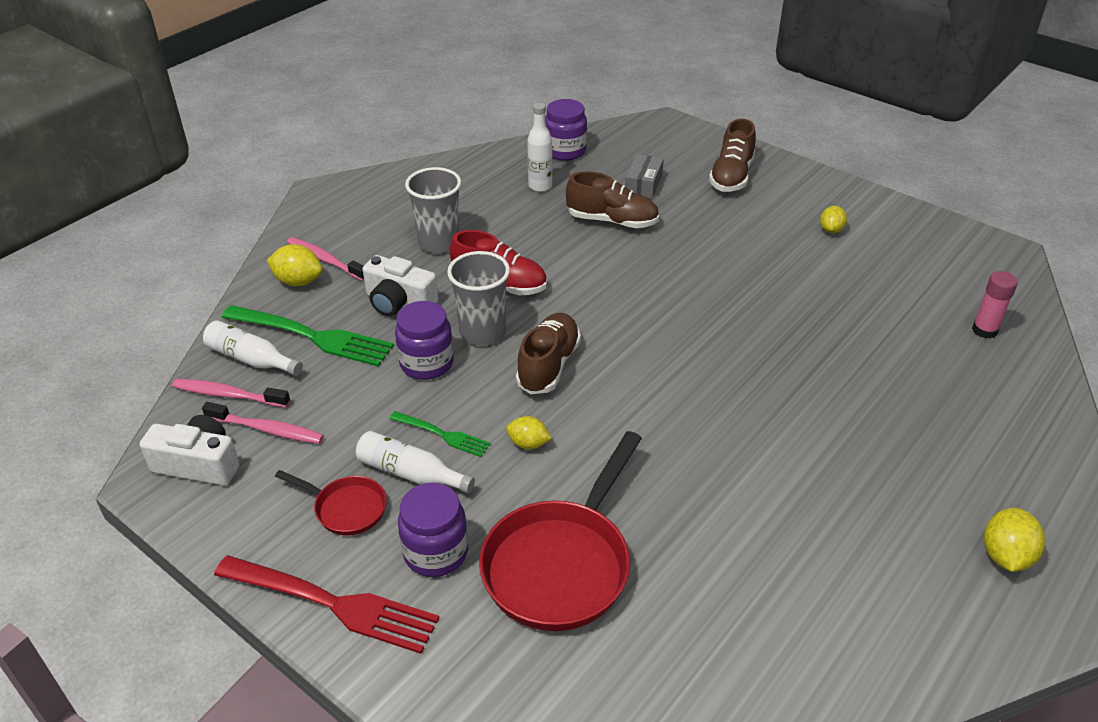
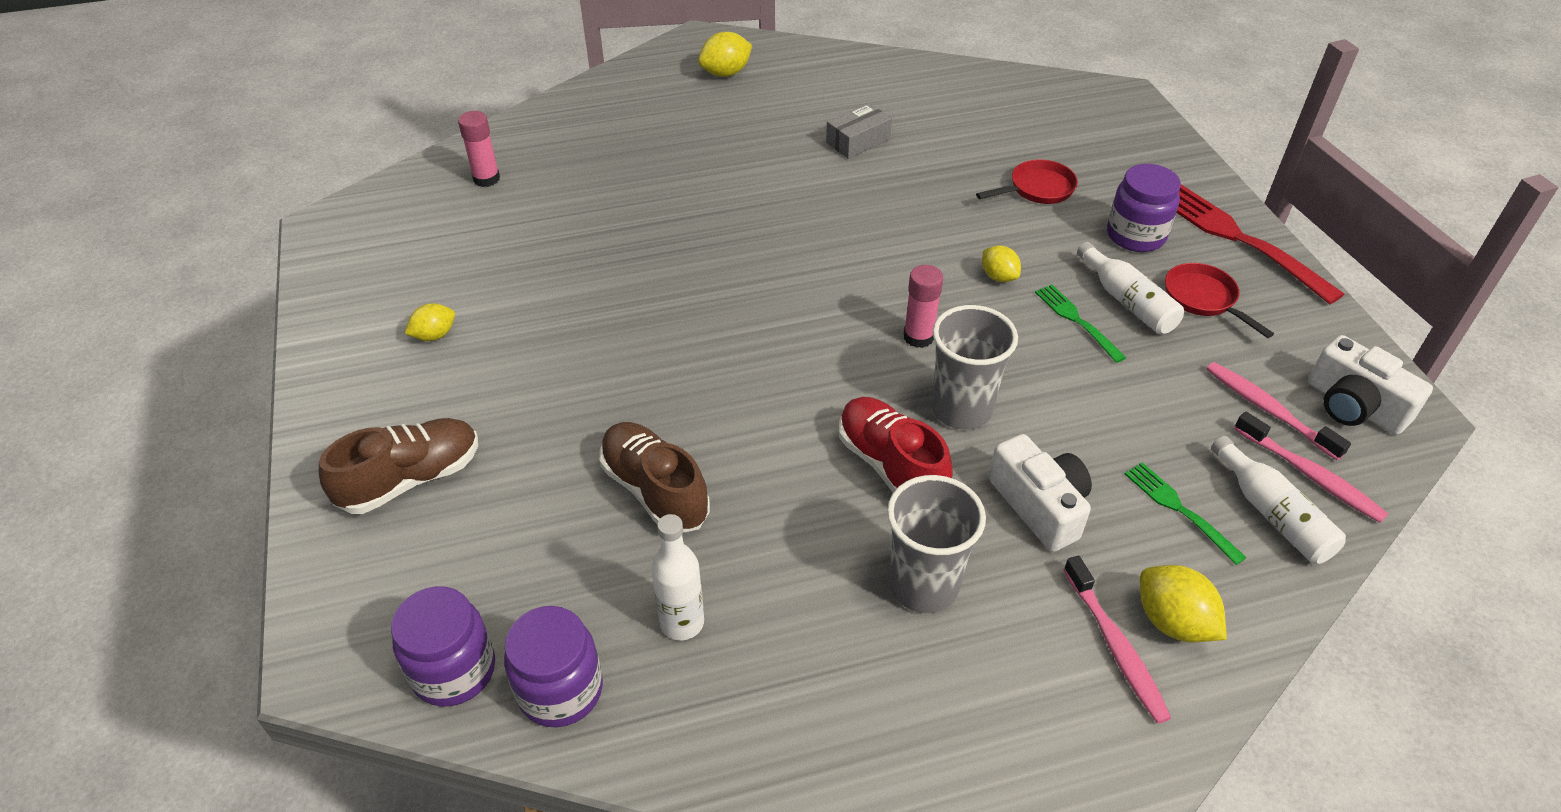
camera: 145 degrees left, 5 degrees up
(312, 336) = (1179, 509): green fork -> green fork, size x0.54
(426, 363) = (1051, 402): purple jar -> purple jar (454, 671)
(548, 365) = (918, 337): brown shoe -> pink glue stick
(561, 564) = (1037, 189): red pan -> red pan, size x0.51
(643, 184) = (538, 534): grey box -> grey box (858, 141)

